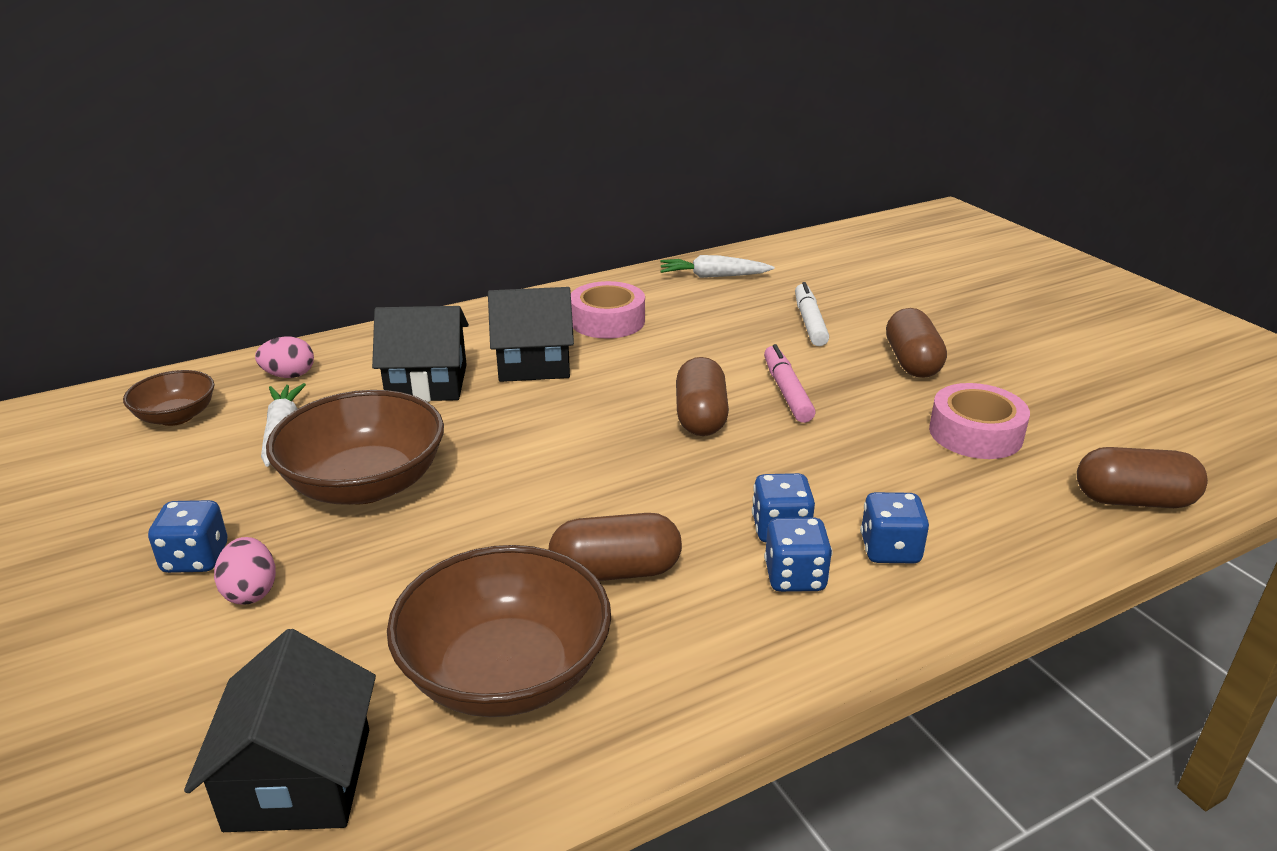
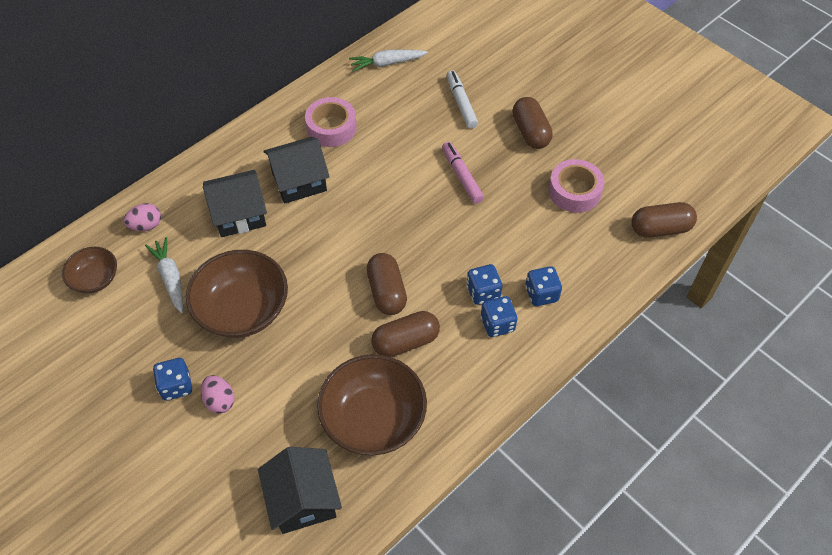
camera: 15 degrees left, 25 degrees up
(700, 417) = (417, 210): brown capsule -> brown capsule (386, 292)

